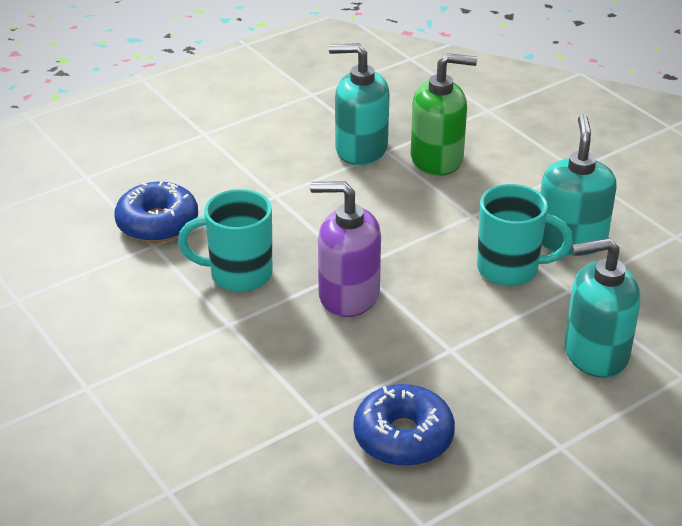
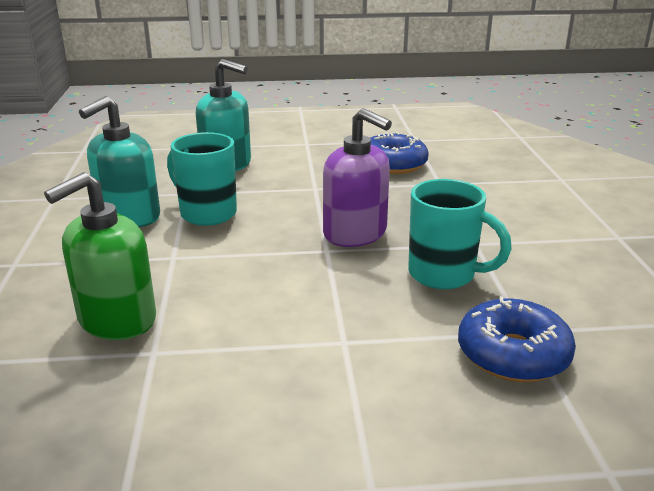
camera: 150 degrees left, 10 degrees down
(360, 149) = (179, 366): turquoise soap dispenser -> none
(437, 159) = (116, 320): green soap dispenser -> green soap dispenser turned 75 degrees counterclockwise

